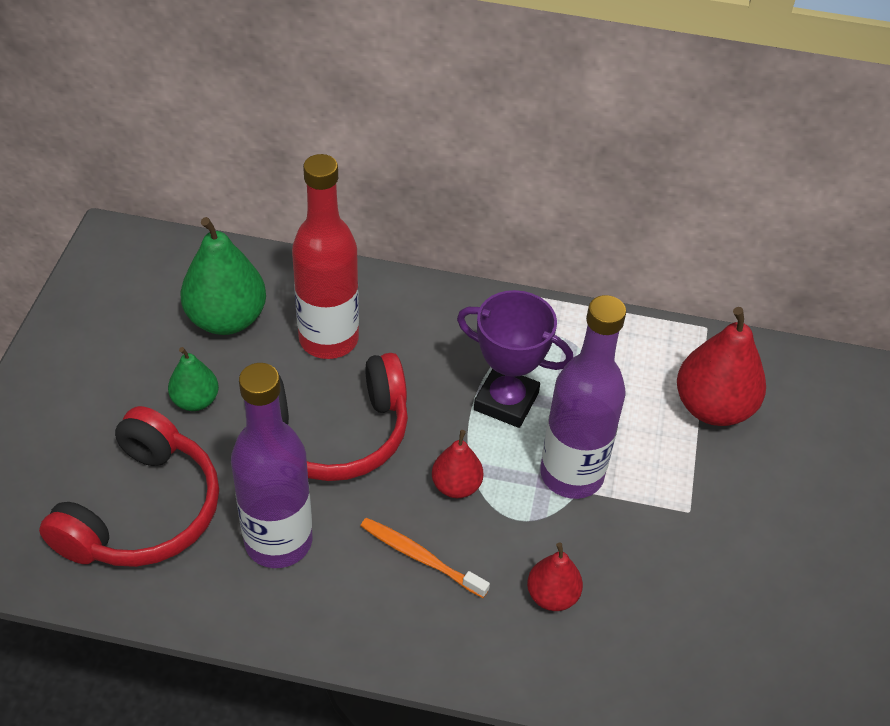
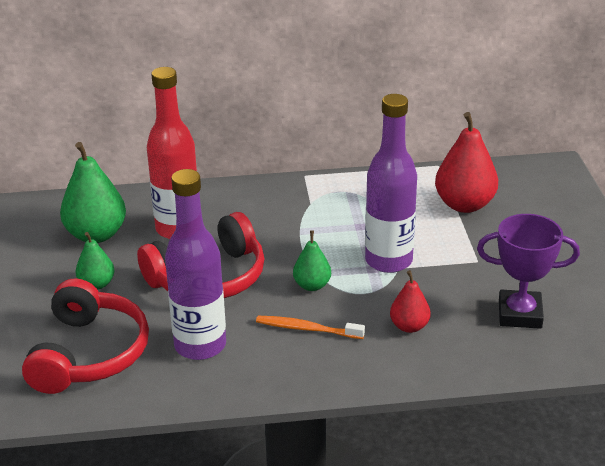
camera: 15 degrees left, 15 degrees down
(456, 486) = (312, 285): red pear -> green pear
(506, 401) = (323, 233): purple trophy -> purple trophy (520, 314)

